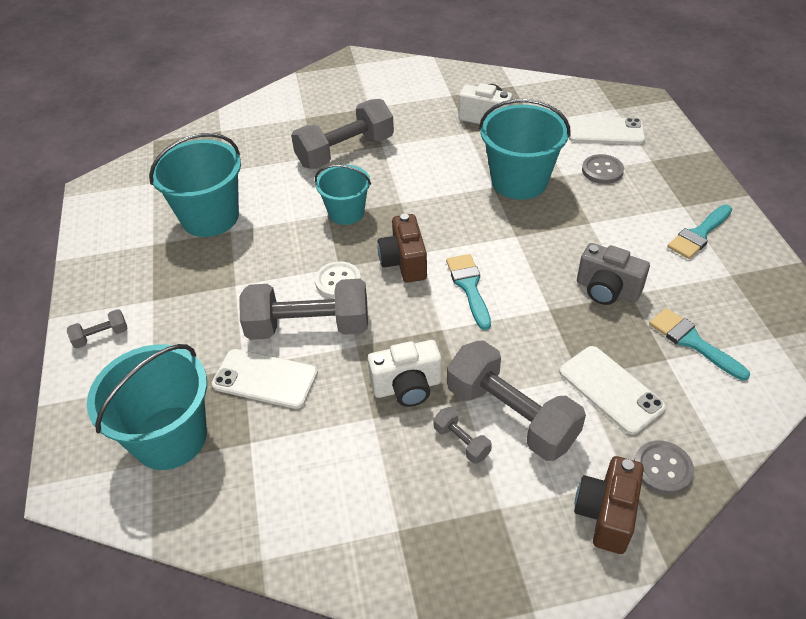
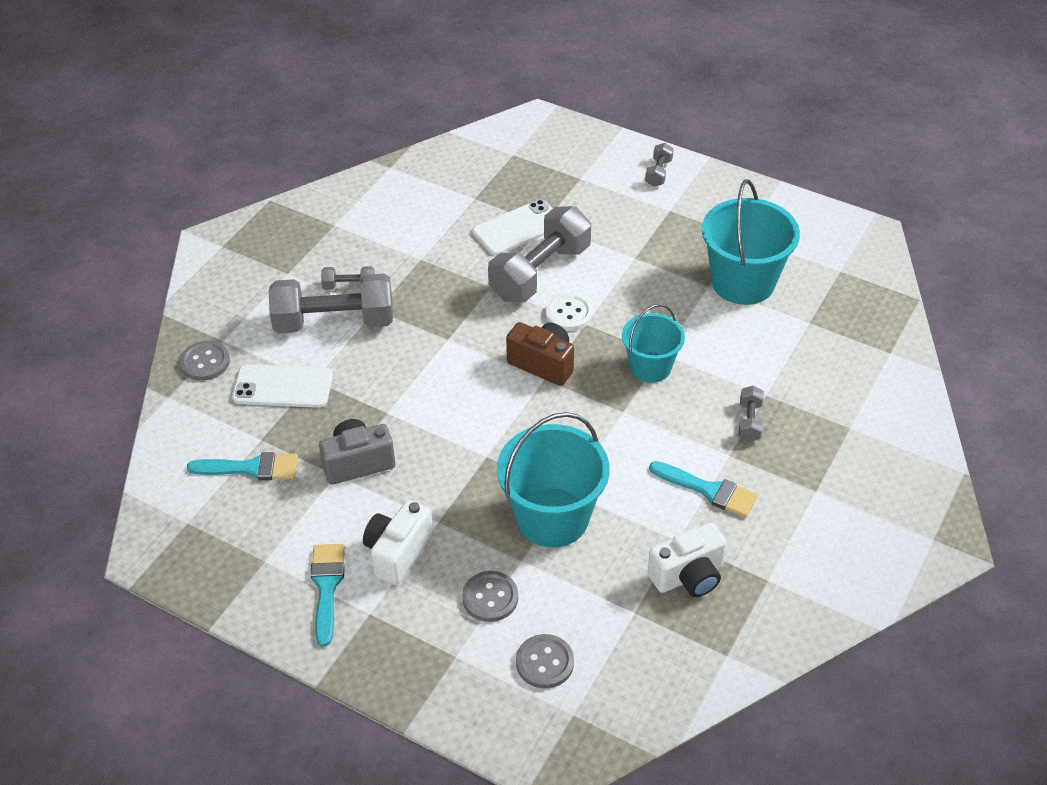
camera: 130 degrees right, 0 degrees up
(170, 437) = (522, 168): turquoise bucket -> none
(345, 151) = (749, 421): grey dumbbell -> grey dumbbell, size x0.44
(407, 387) = (422, 289): white camera -> white camera (398, 553)
(469, 287) = (468, 383): turquoise brush -> turquoise brush (708, 490)
(605, 131) = (544, 662): white phone -> grey button
(606, 514) = (220, 313): brown camera -> none

